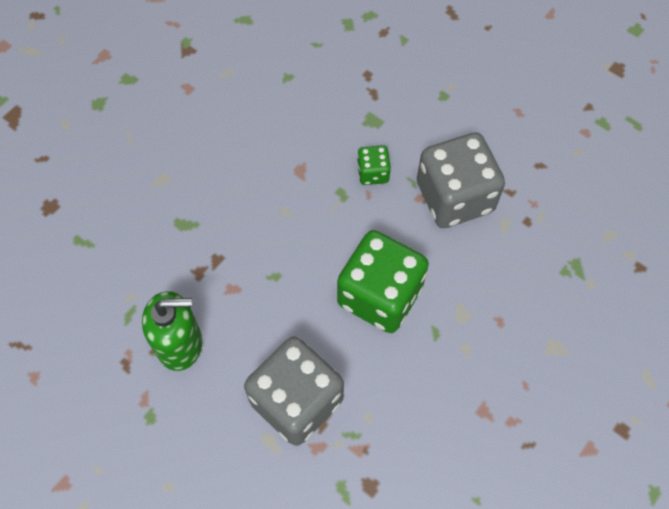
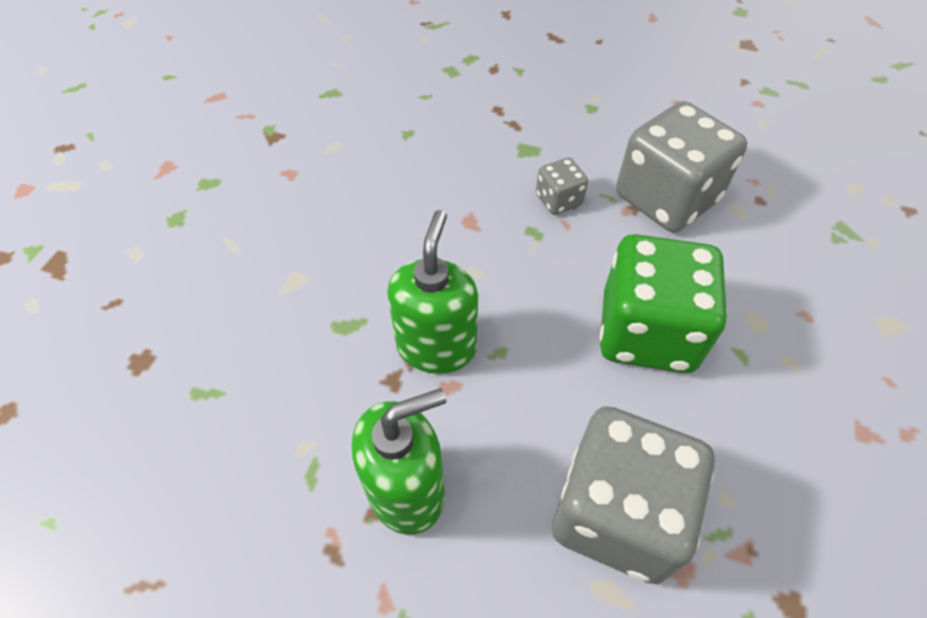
camera: 20 degrees left, 10 degrees down
(236, 258) = (436, 346): none -> green soap dispenser
(373, 173) = (558, 200): green dice -> grey dice

